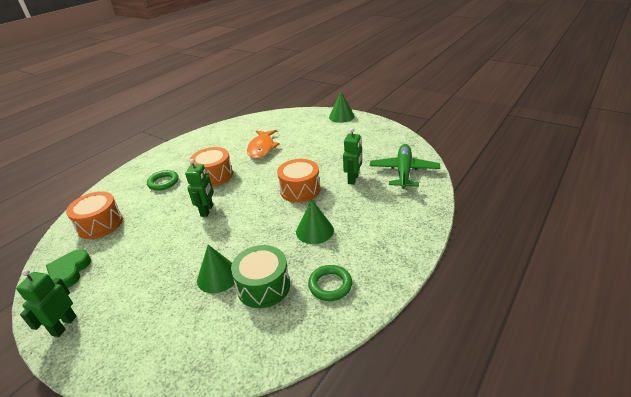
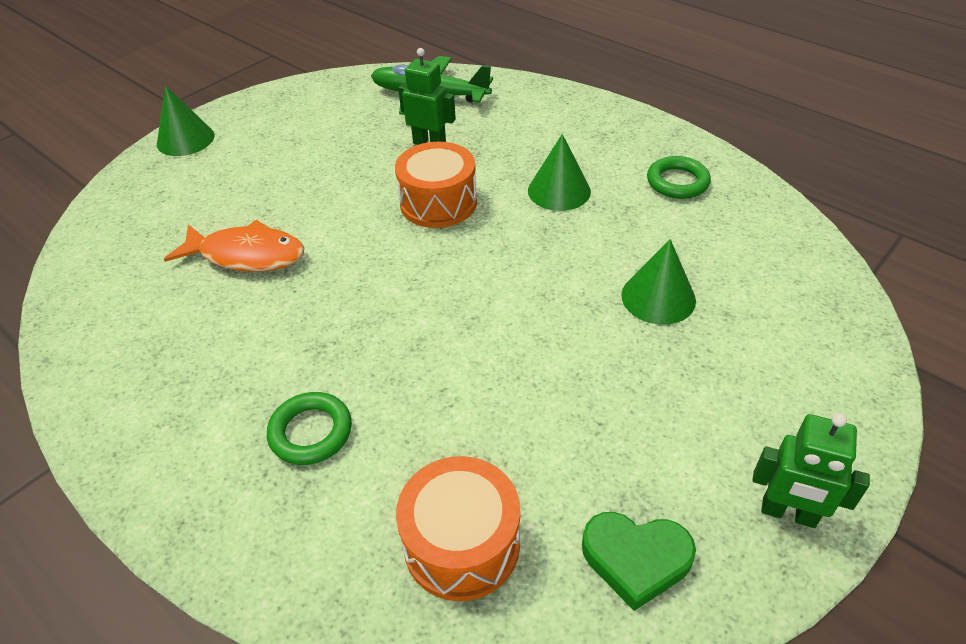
camera: 85 degrees left, 10 degrees up
(207, 211) = (464, 330): green robot -> none
(214, 176) = (327, 331): orange drum -> none
(263, 286) = (680, 244): green drum -> none

